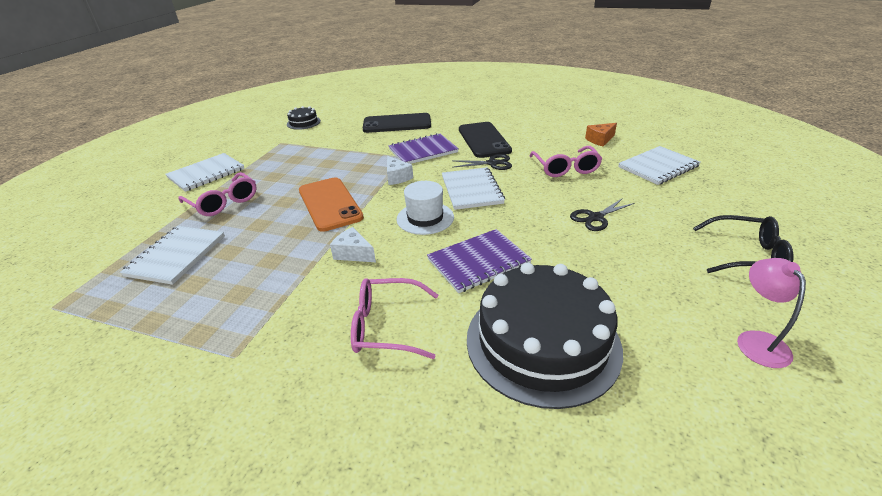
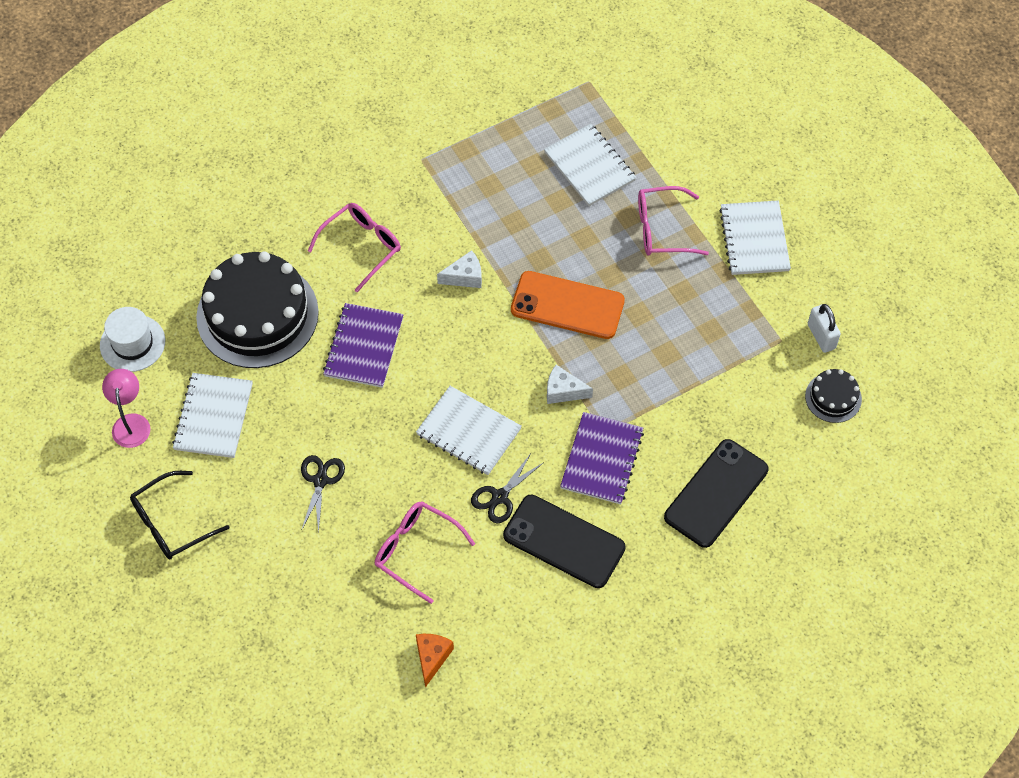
camera: 130 degrees right, 25 degrees up
(266, 136) = (821, 336): none -> white padlock
(425, 218) = (462, 358): white hat -> white hat (132, 343)
(658, 167) = (324, 635): white notebook -> white notebook (214, 417)
(757, 341) = (131, 423): pink lamp -> pink lamp turned 135 degrees counterclockwise

